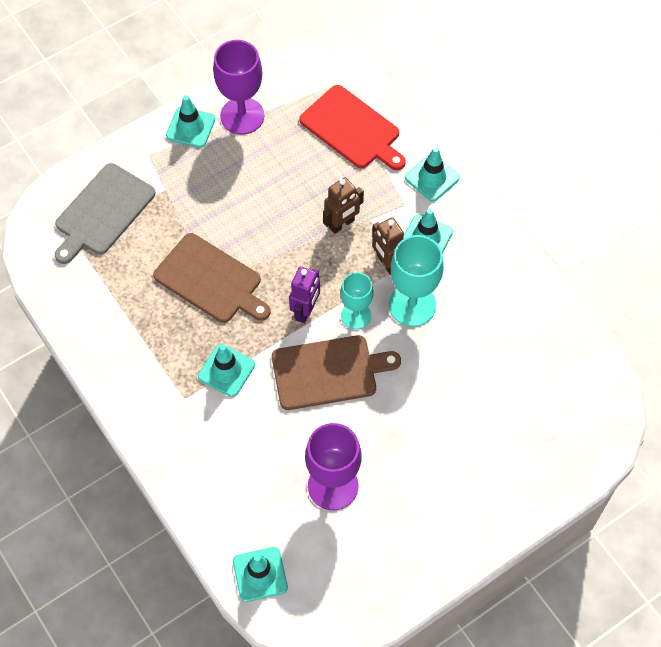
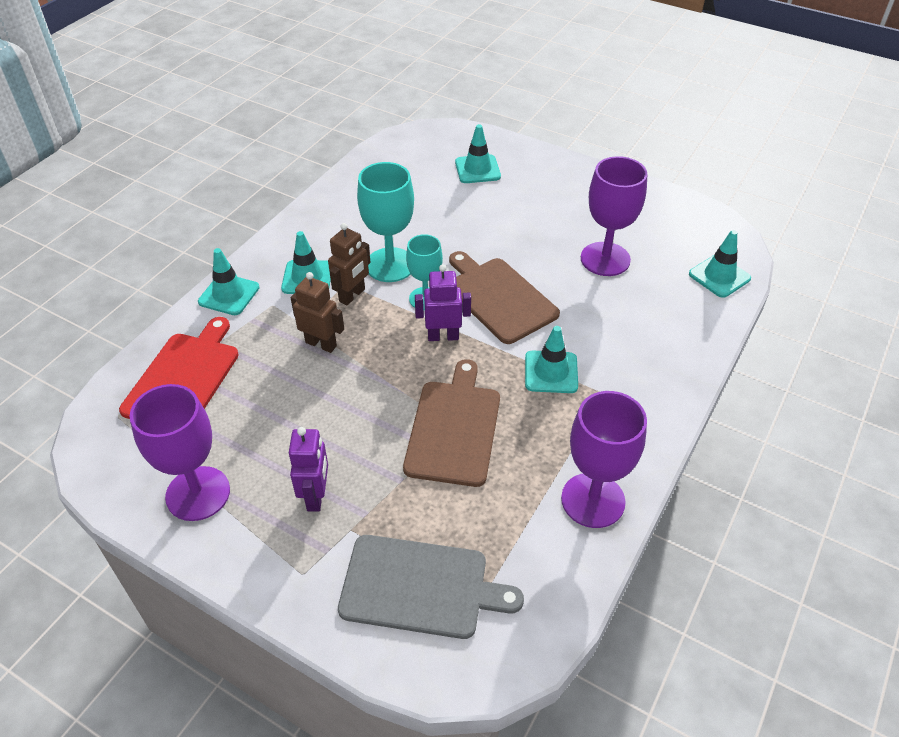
camera: 115 degrees left, 15 degrees down
(101, 339) = (593, 500): none -> purple goblet
(190, 127) = (237, 544): turquoise traffic cone -> turquoise traffic cone (477, 169)
(202, 178) = (316, 496): none -> purple robot

